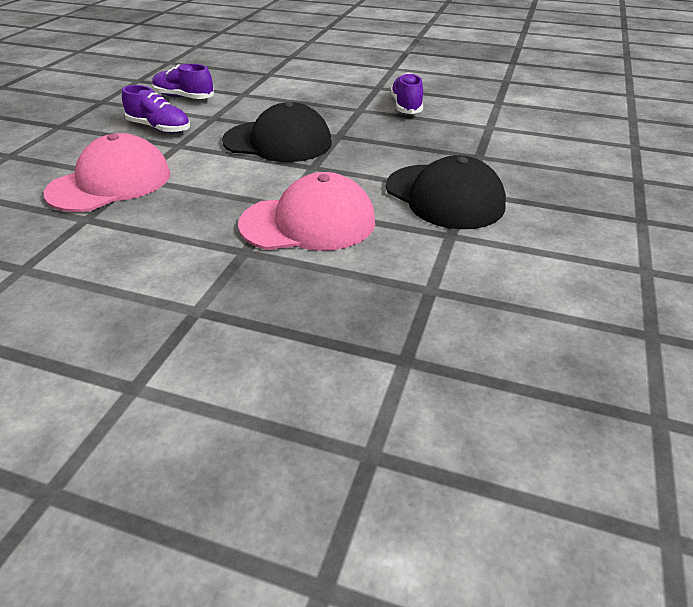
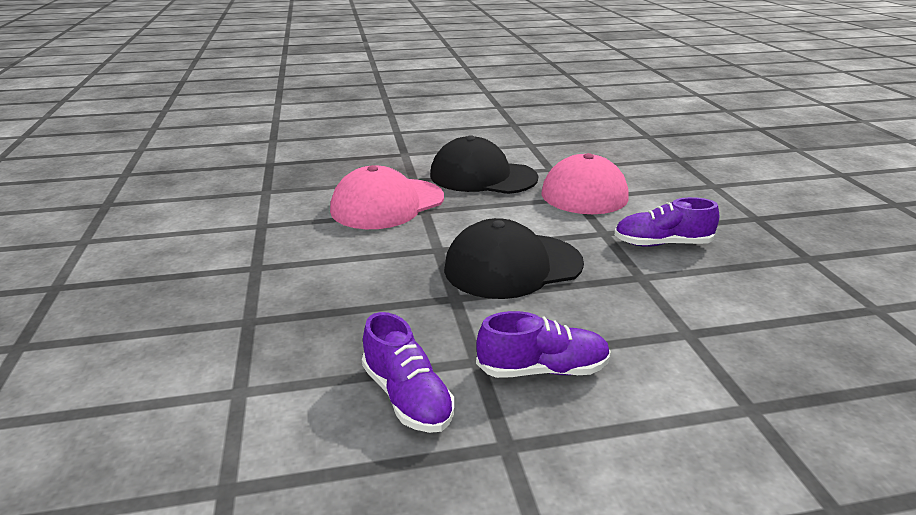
camera: 150 degrees right, 10 degrees down
(184, 97) = (742, 296): purple shoe -> purple shoe (543, 370)
(444, 196) = (278, 255): black cap -> black cap (482, 176)

